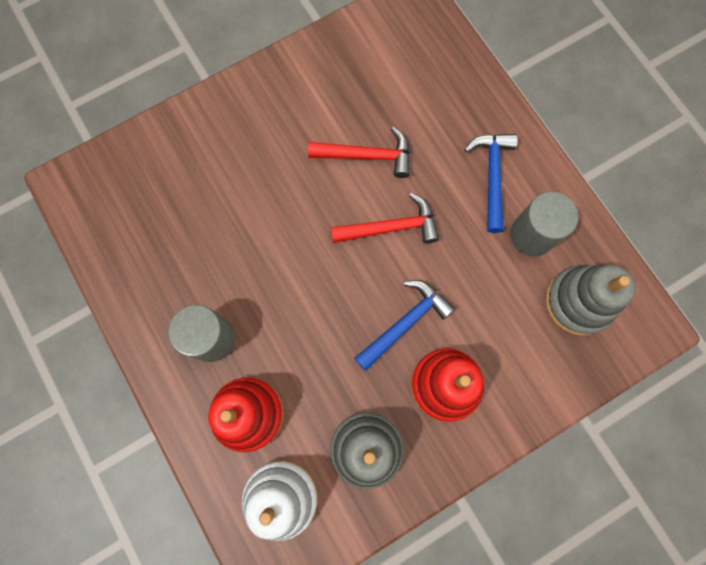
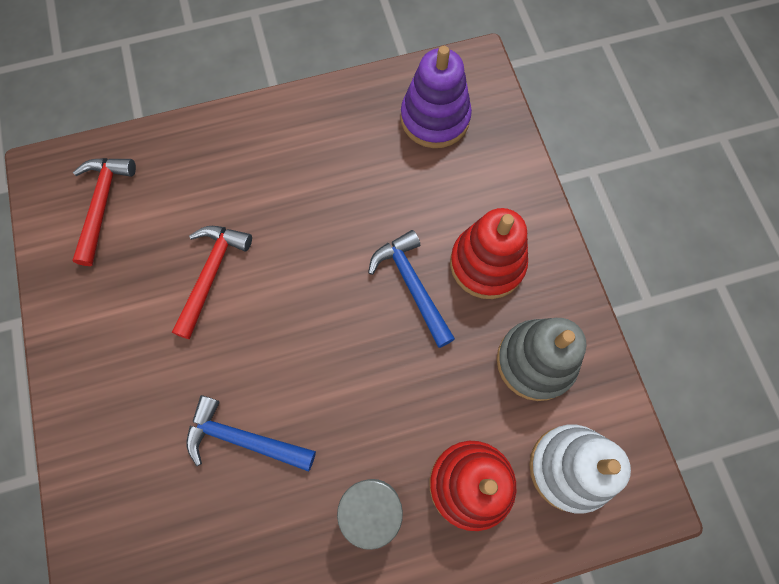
camera: 75 degrees left, 5 degrees down
(391, 227) = (303, 272): red hammer -> red hammer (103, 204)
(492, 177) = (281, 156): blue hammer -> blue hammer (243, 439)
(531, 235) = (355, 138): grey cylinder -> none
(578, 301) = (435, 118): grey stacking toy -> purple stacking toy

